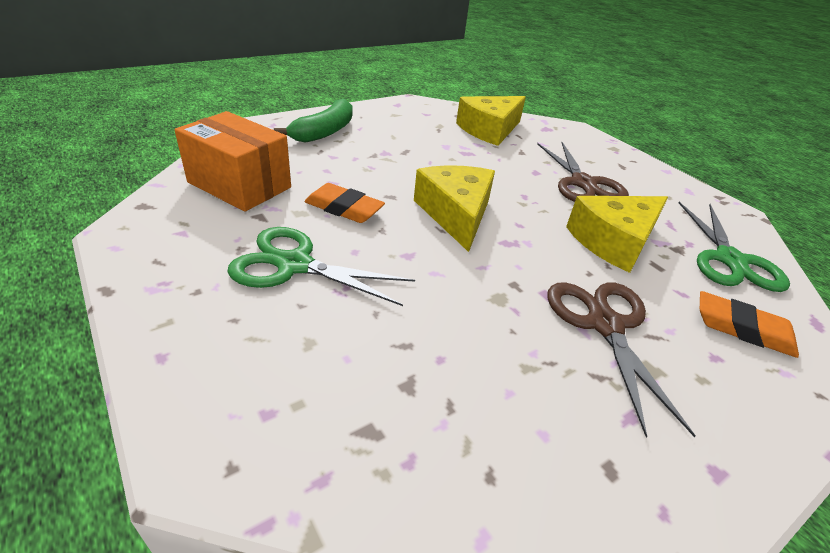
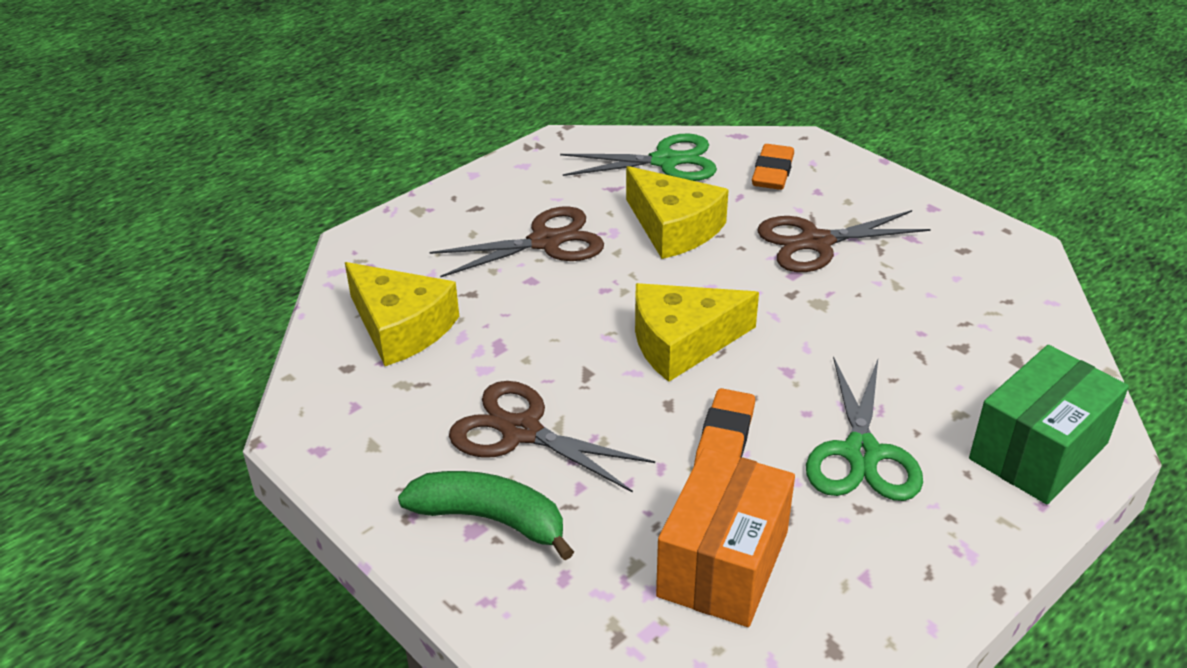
camera: 95 degrees left, 0 degrees up
(224, 384) = (1038, 451): none -> green box
(386, 148) = (521, 432): none -> brown scissors

